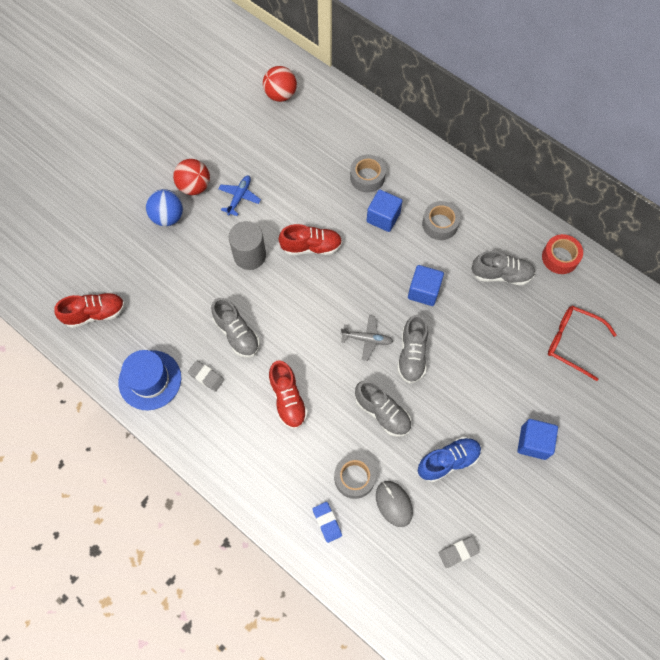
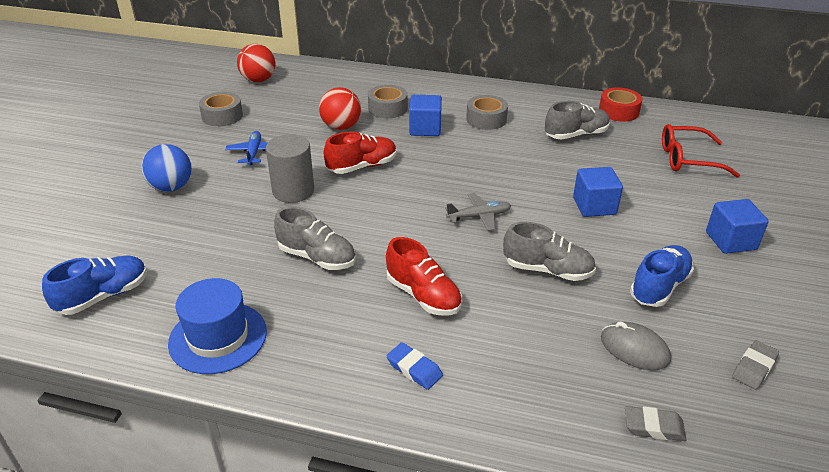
camera: 25 degrees left, 30 degrees down
(95, 313) = (103, 296): red shoe -> blue shoe
(194, 186) = (194, 158): red ball -> red ball (341, 127)
(206, 377) = (299, 308): grey eraser -> grey eraser (653, 427)
(327, 522) = (568, 401): blue eraser -> blue eraser (414, 369)
(354, 478) = (565, 341): grey tape -> grey tape (222, 116)
(412, 355) = (539, 214): grey shoe -> none
(423, 291) = (510, 165): blue cube -> blue cube (594, 206)

